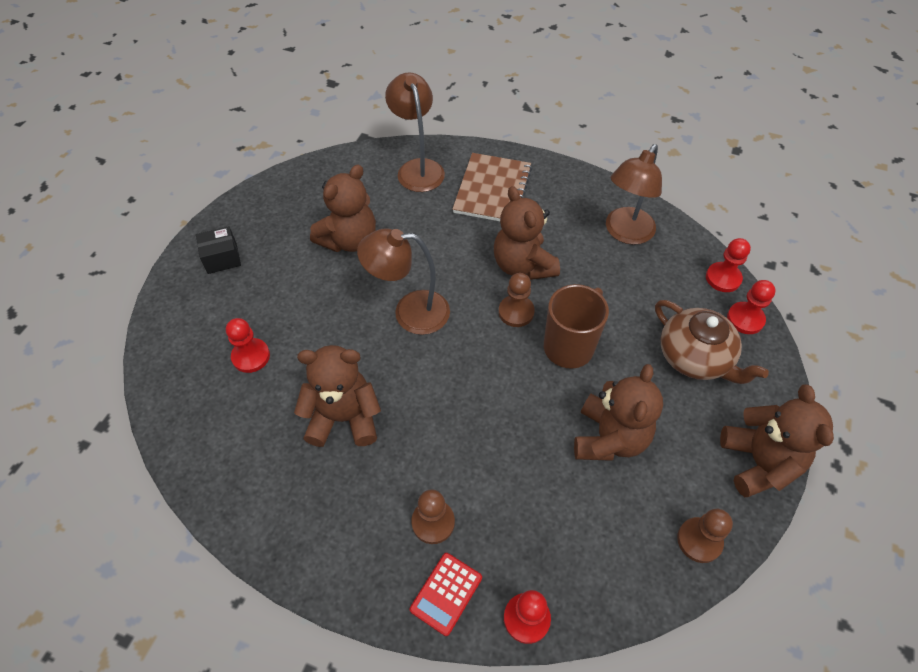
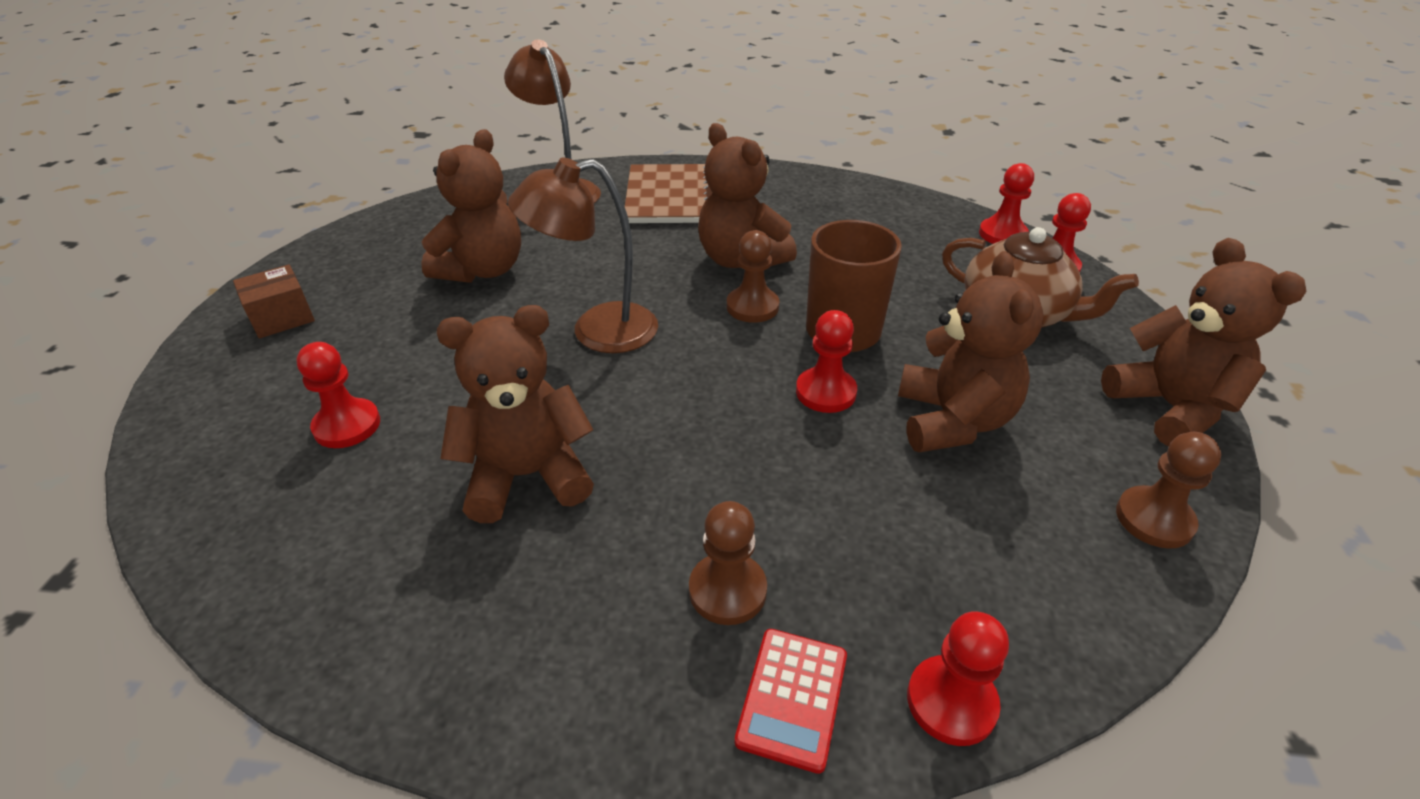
camera: 15 degrees left, 15 degrees down
(222, 258) = (282, 317): black box -> brown box
(538, 396) = (825, 392): none -> red pawn
(625, 233) = (859, 212): brown lamp -> none

